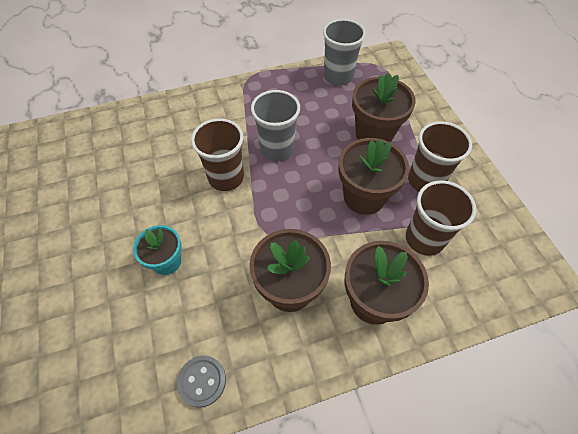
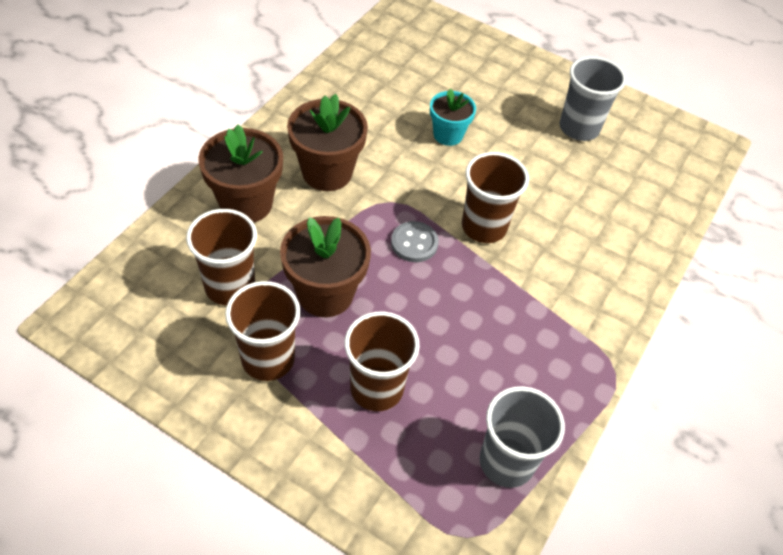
camera: 135 degrees right, 5 degrees down
(202, 381) = (337, 89): grey button -> grey button (414, 243)
(277, 149) = (469, 290): grey cup -> grey cup (579, 128)
(374, 134) = (376, 388): brown flower pot -> brown cup

